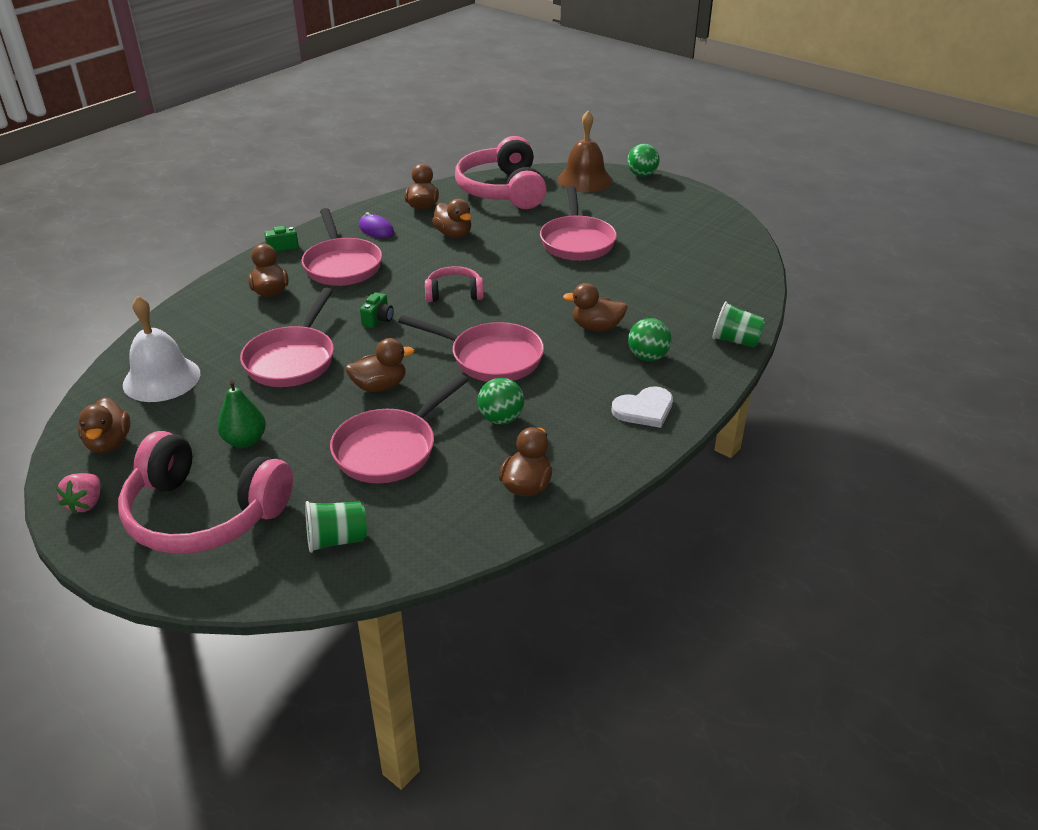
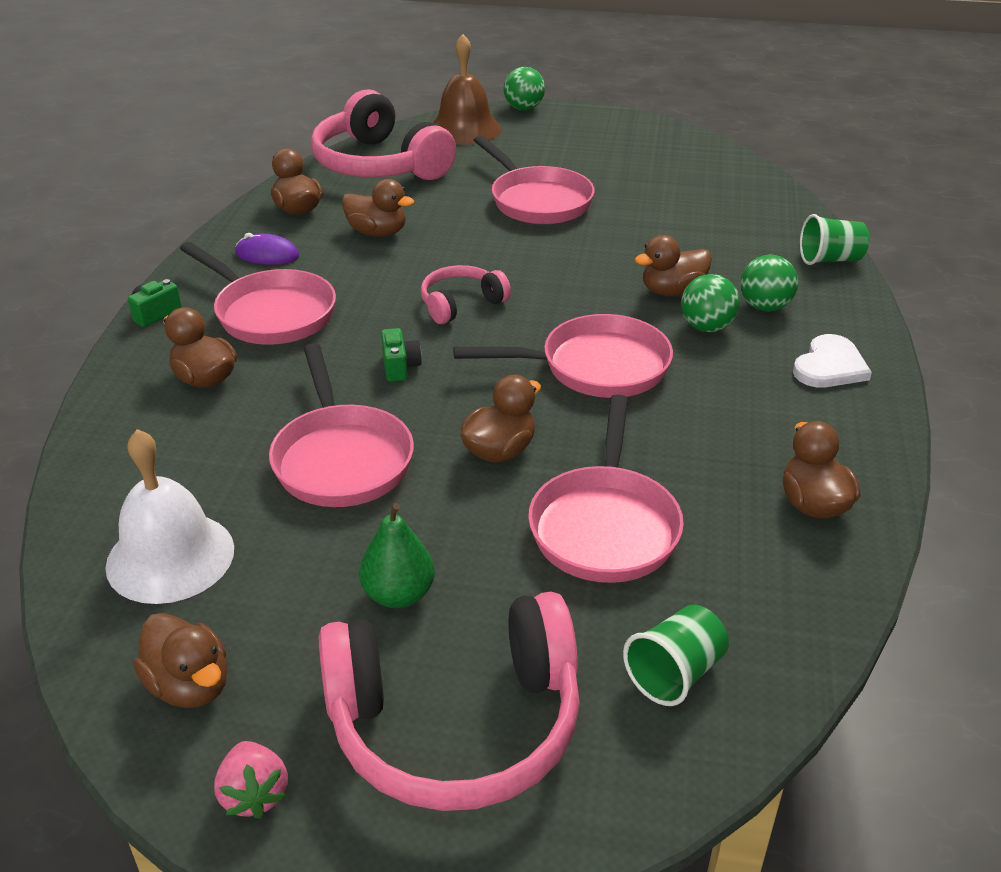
camera: 30 degrees left, 0 degrees up
(501, 419) = (692, 436): green ball -> green ball (707, 327)

